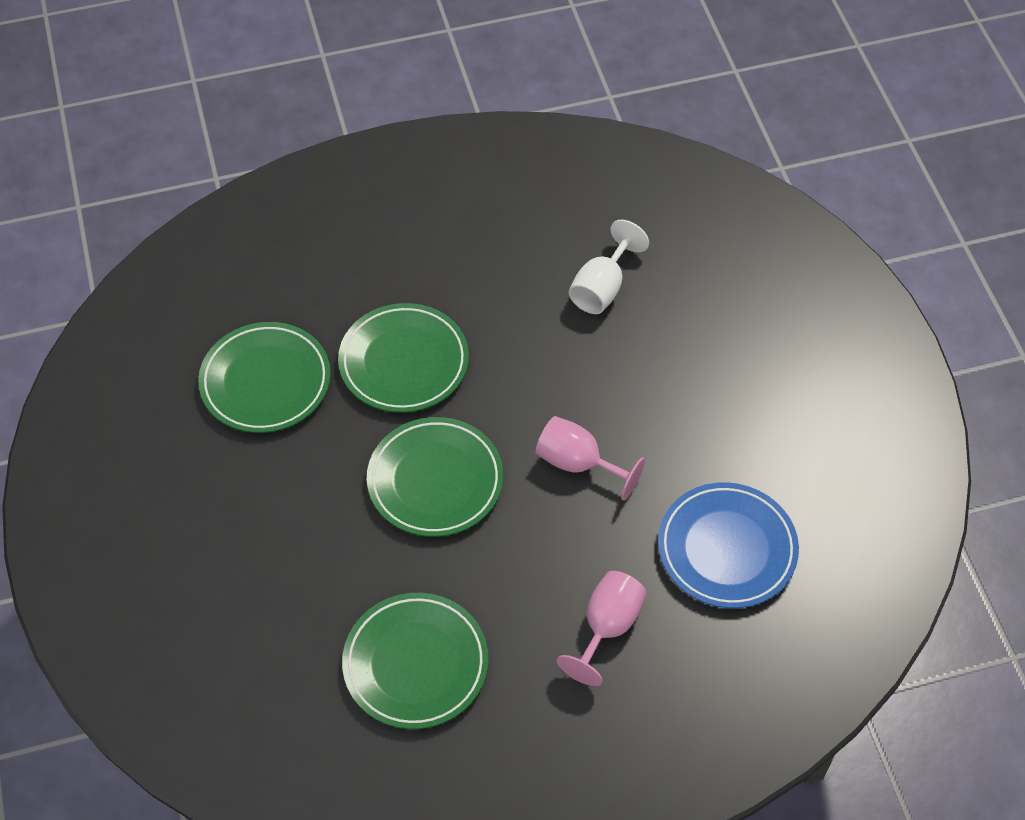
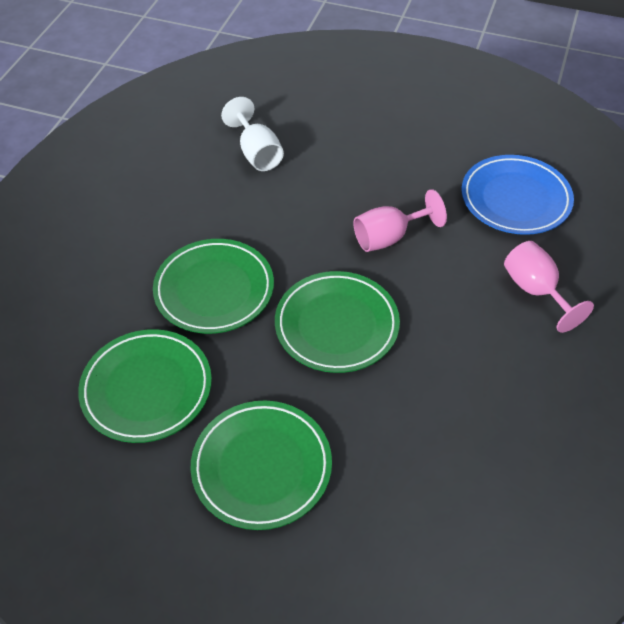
camera: 55 degrees left, 5 degrees down
(415, 663) = (492, 423): green plate -> green plate (262, 467)

